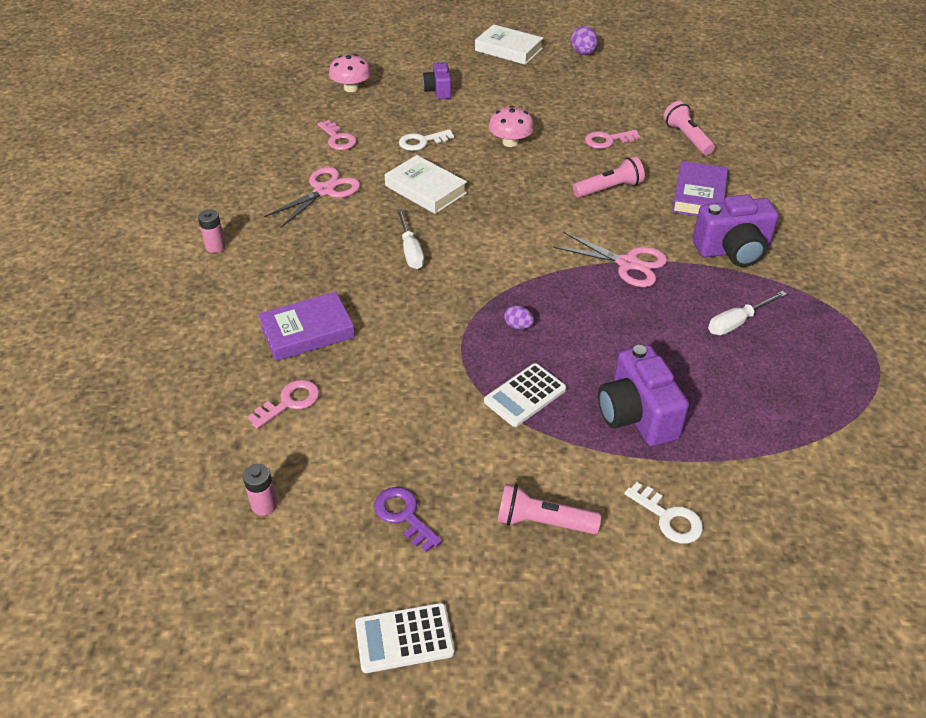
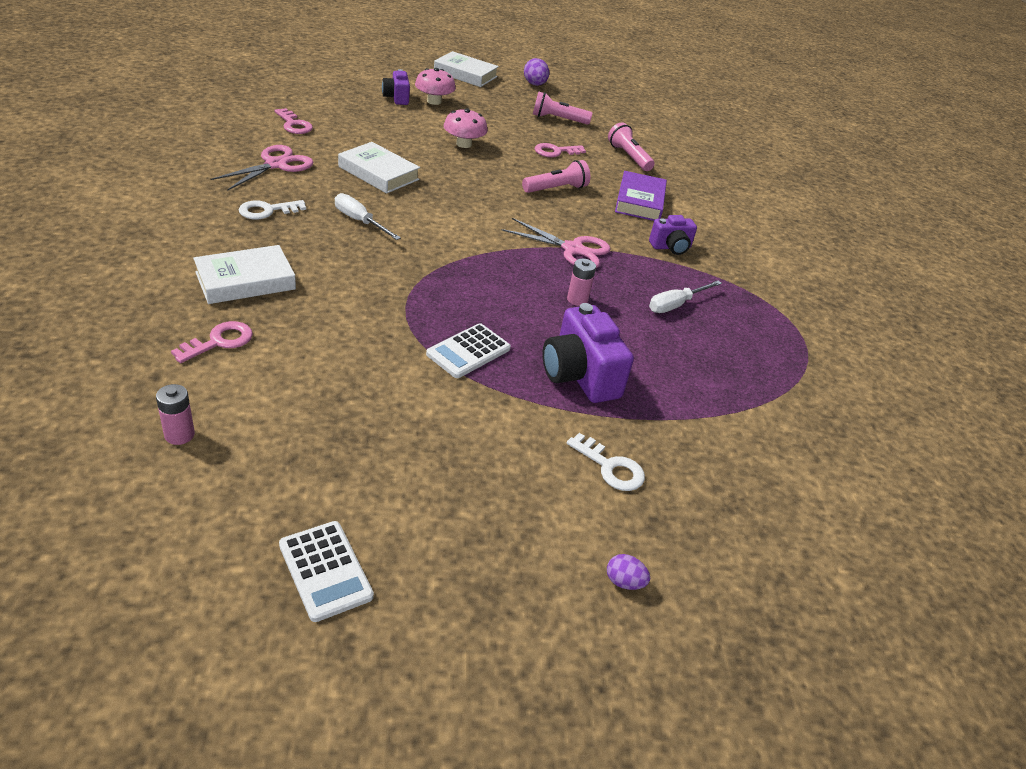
camera: 10 degrees left, 5 degrees down
(215, 247) = (155, 200): pink battery -> pink battery (577, 299)
(307, 331) = (245, 281): purple book -> white book
(351, 88) = (311, 87): pink mushroom -> pink mushroom (434, 101)
(404, 515) = (334, 452): purple key -> none
(404, 638) = (325, 570): white calculator -> white calculator turned 105 degrees counterclockwise
(410, 251) = (359, 221): white screwdriver -> white screwdriver turned 150 degrees clockwise
(422, 142) = (377, 135): white key -> white key (267, 211)
(518, 326) = (464, 292): purple egg -> purple egg (624, 582)
(543, 521) = (482, 465): pink flashlight -> pink flashlight (558, 119)
(732, 251) = (671, 247): purple camera -> purple camera, size x0.60

